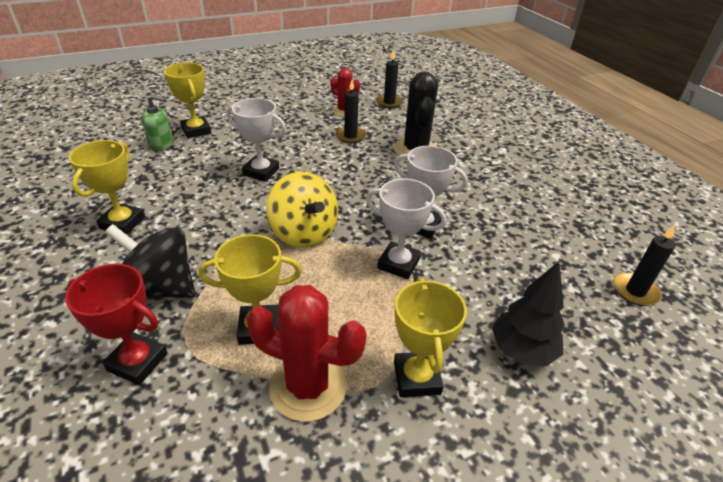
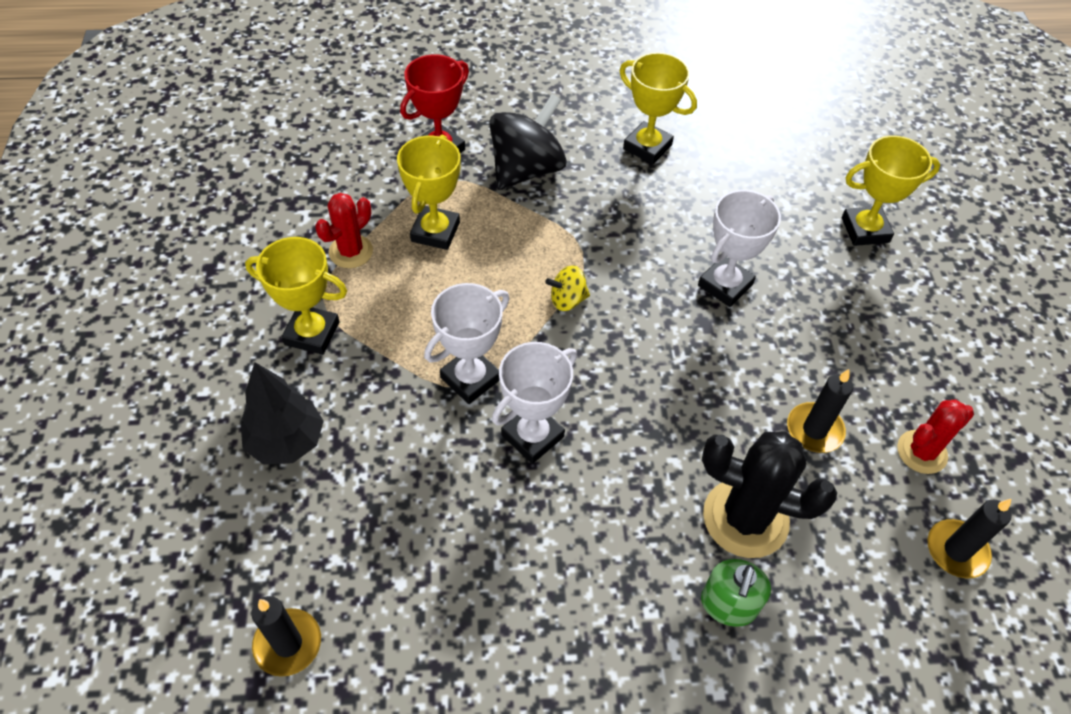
camera: 110 degrees right, 15 degrees up
(162, 144) = (826, 190): green soap dispenser -> green soap dispenser (728, 605)
(304, 233) = (567, 300): yellow spinning top -> yellow spinning top, size x0.48
(308, 386) = (351, 252): red cactus -> red cactus, size x0.61

